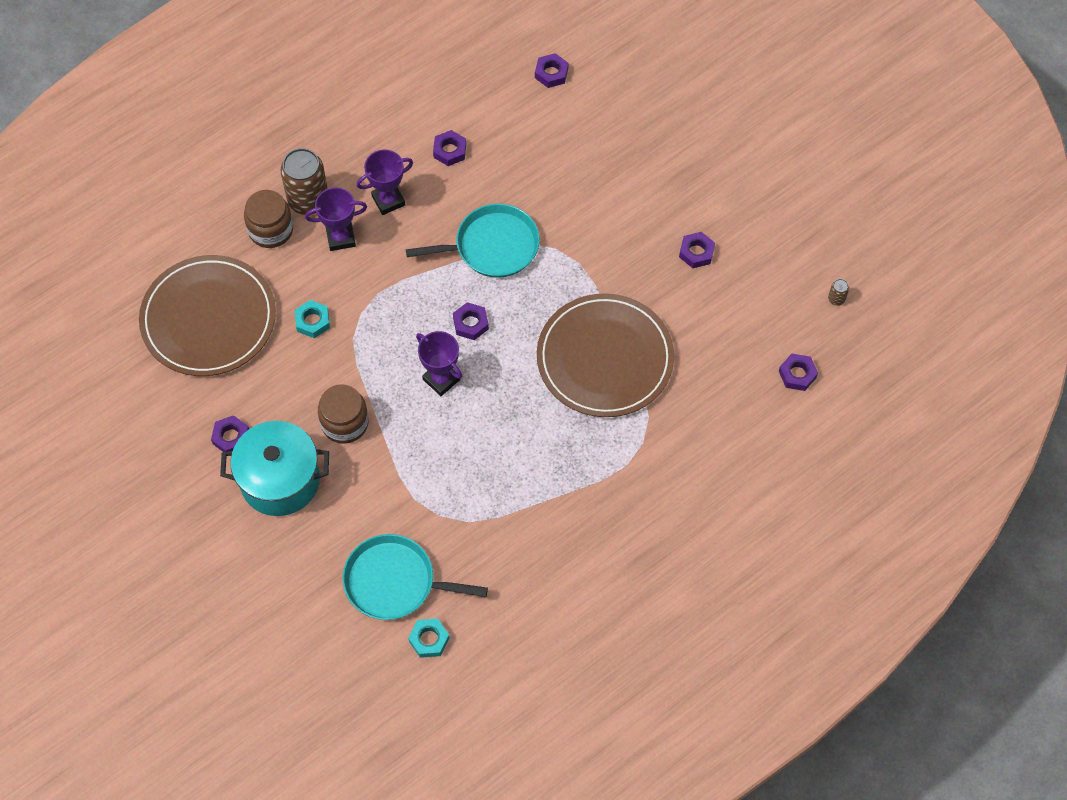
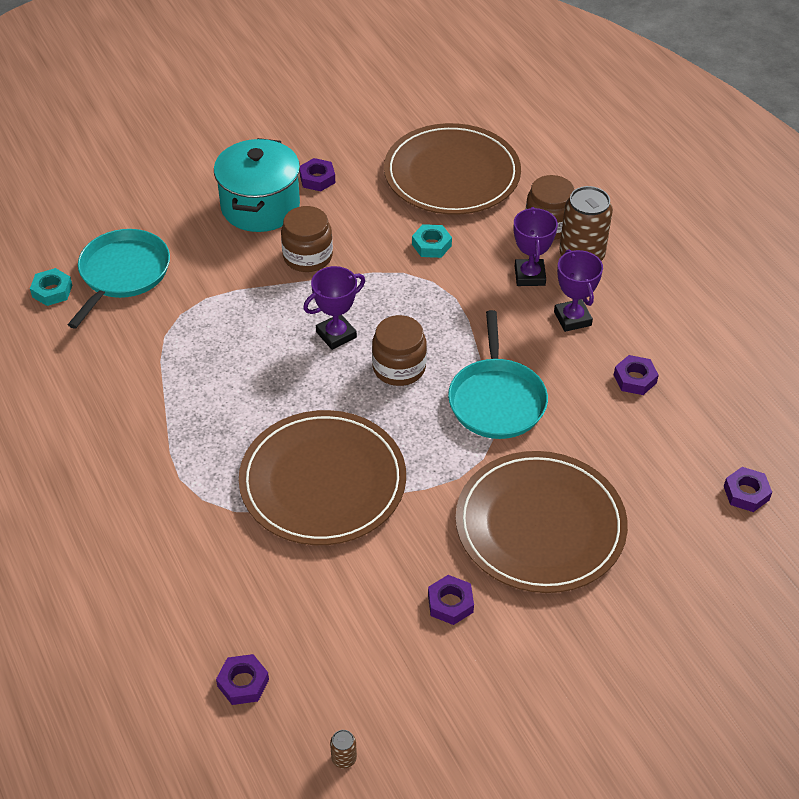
camera: 100 degrees right, 15 degrees down
(470, 323) = (399, 367): purple nut -> brown jar
(612, 202) = (540, 525): none -> brown plate

